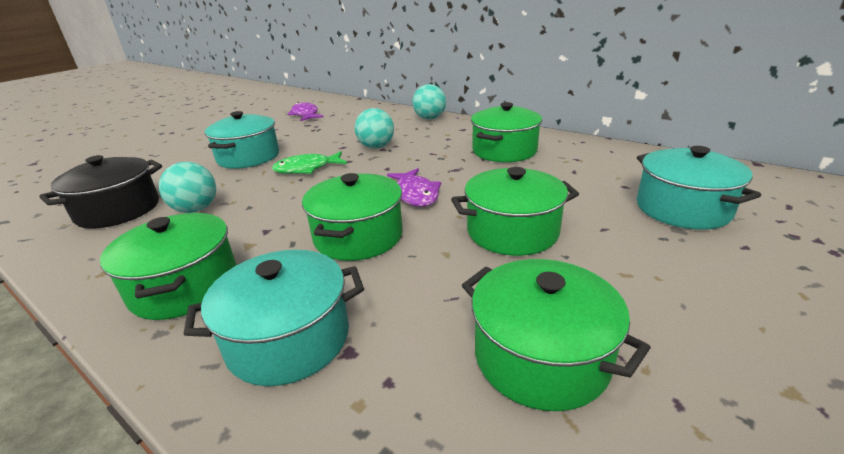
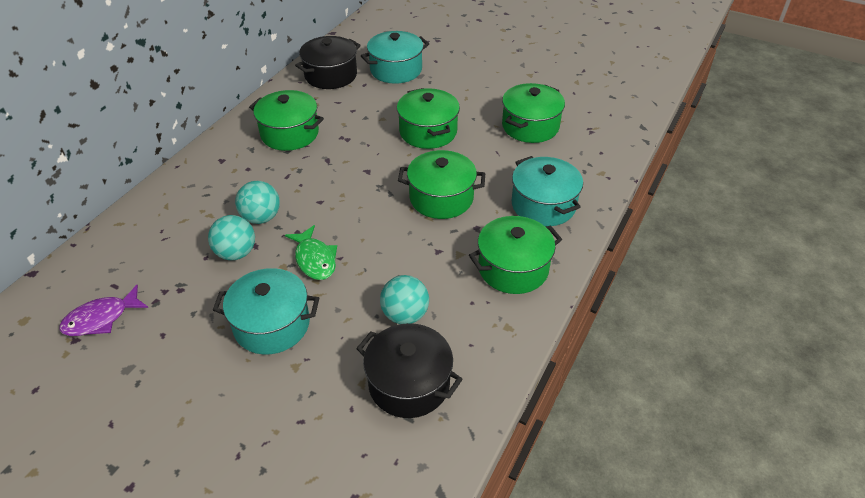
camera: 100 degrees left, 15 degrees up
(416, 194) = (375, 177): purple fish -> none
(429, 118) = (173, 187): turquoise ball -> turquoise ball (236, 253)
(636, 166) = (331, 75): none -> black pot

